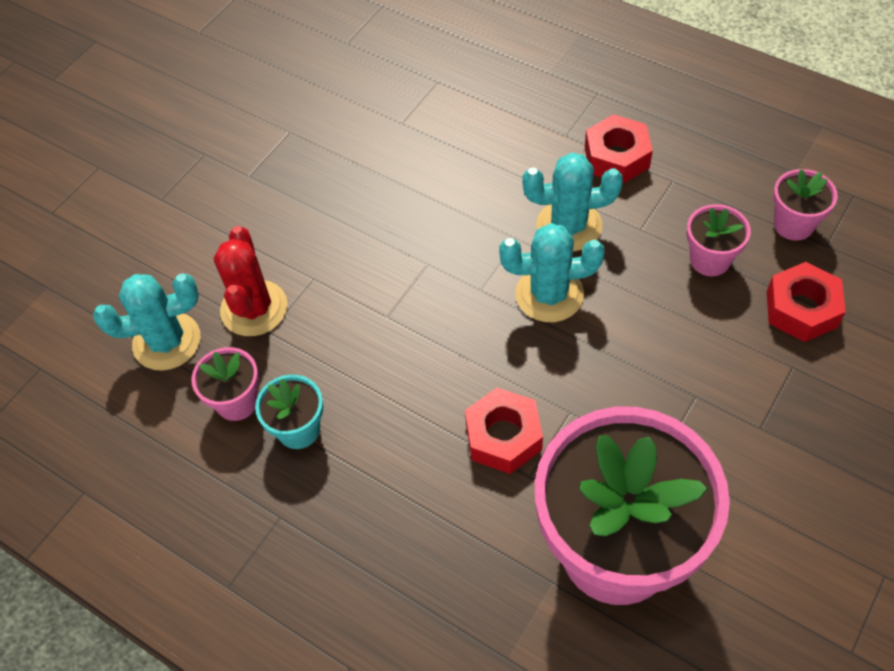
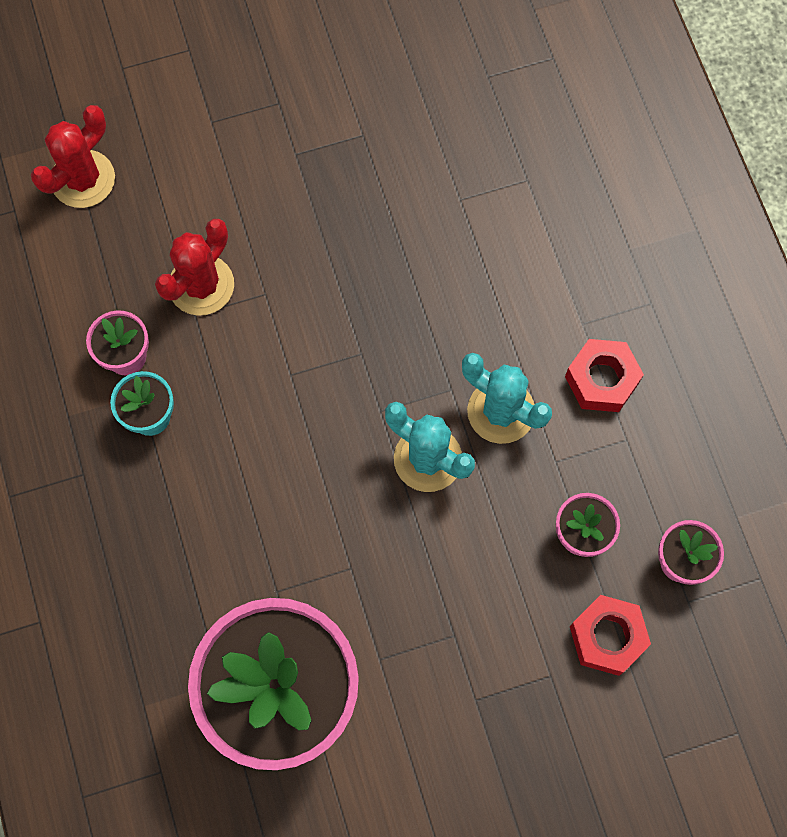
camera: 35 degrees right, 15 degrees up
(83, 306) = (83, 179): none -> red cactus
(167, 341) = (117, 262): turquoise cactus -> none
(503, 437) = (286, 546): red nut -> none

